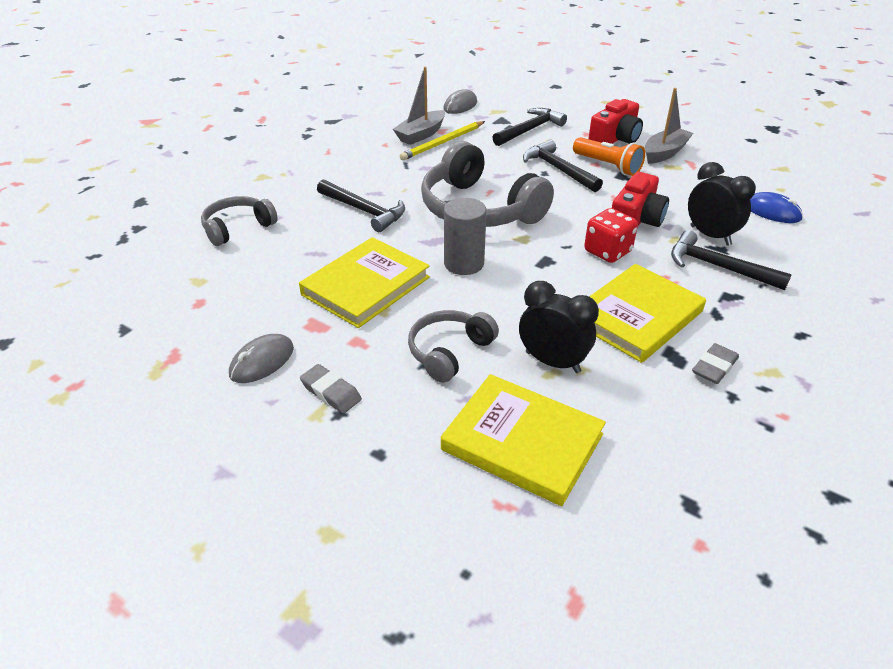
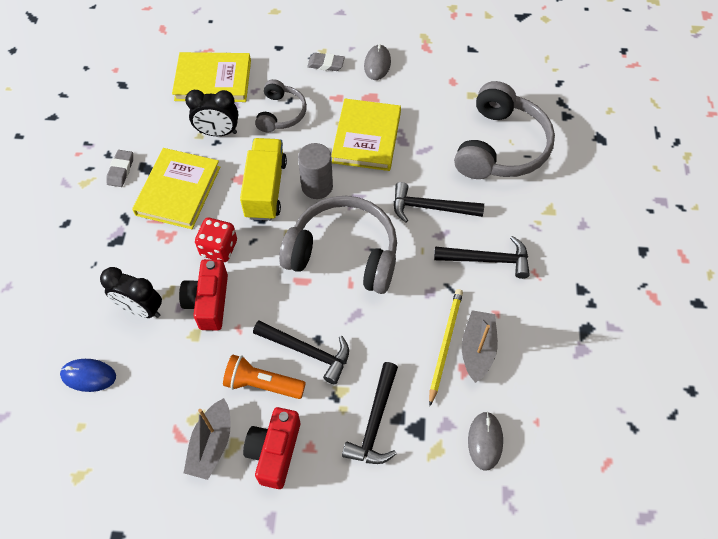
camera: 150 degrees right, 20 degrees up
(237, 228) = (501, 147): grey headphones -> grey headphones, size x1.81
(525, 281) = (266, 189): none -> yellow truck
(718, 267) = (129, 270): black hammer -> black hammer (487, 259)

